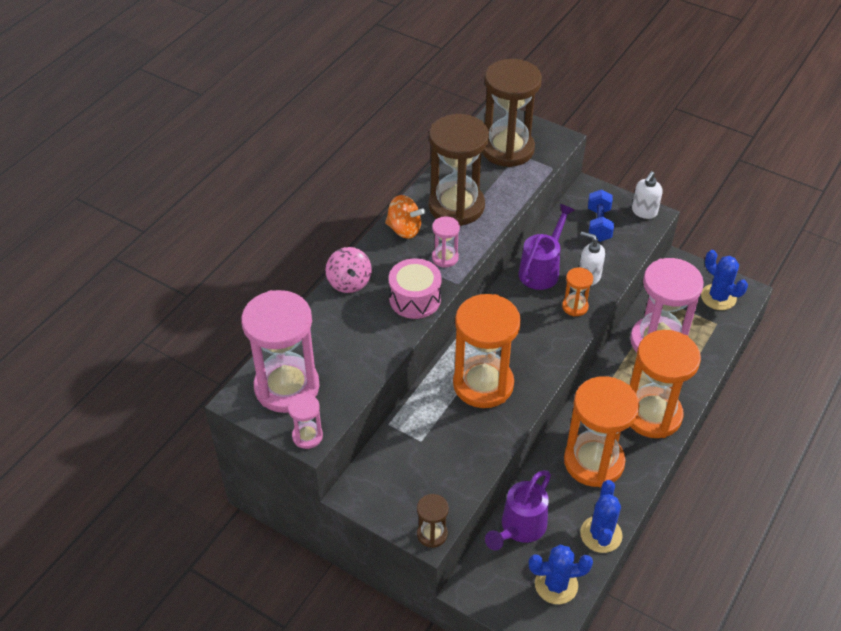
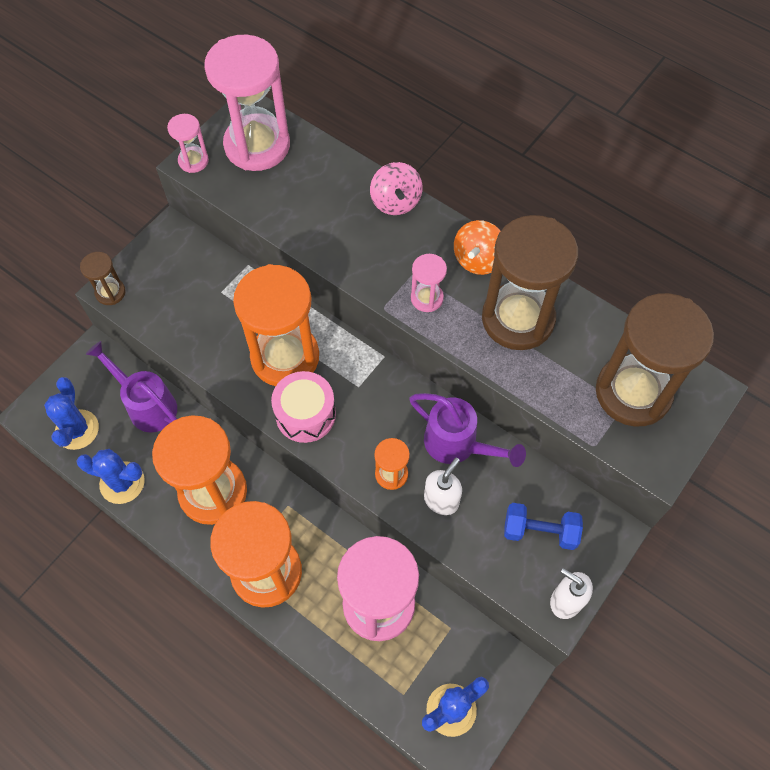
camera: 95 degrees right, 15 degrees up
(349, 282) = (395, 202): pink spinning top -> pink spinning top turned 90 degrees counterclockwise
(415, 299) = (363, 262): pink drum -> pink drum (305, 414)

